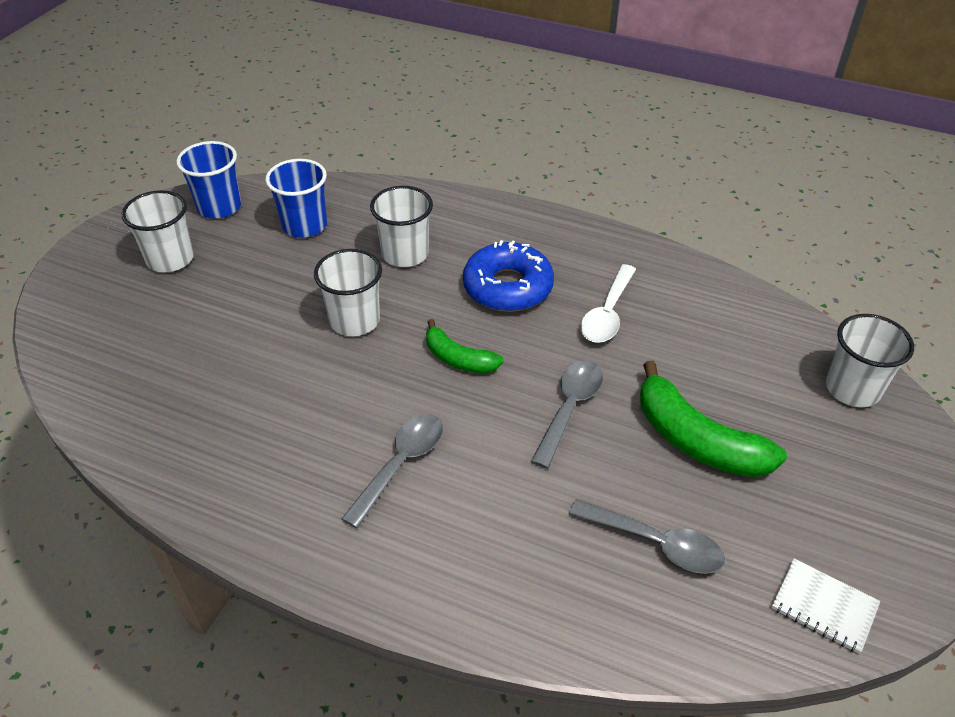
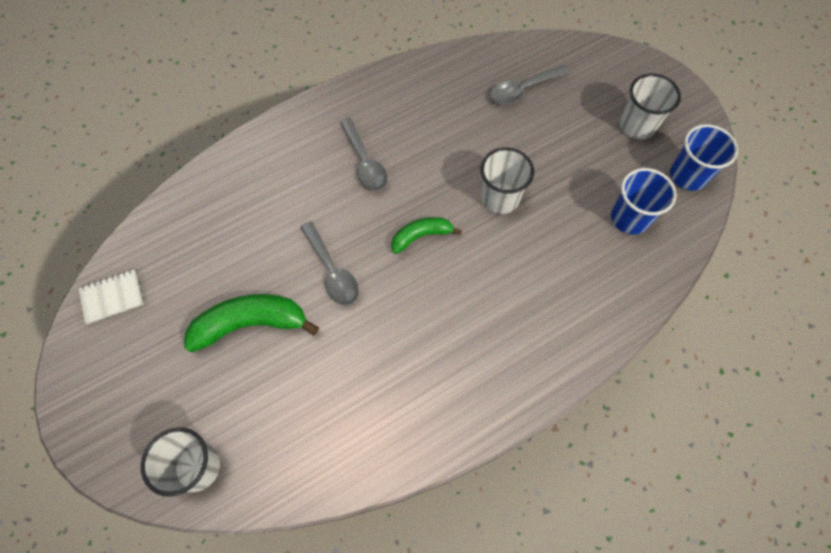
camera: 125 degrees right, 20 degrees up
(405, 254) = (551, 265): white cup -> none
(508, 287) = (467, 310): blue donut -> none
(607, 313) = (392, 358): white spoon -> none
(656, 543) = (214, 247): grey spoon -> grey spoon (522, 90)

